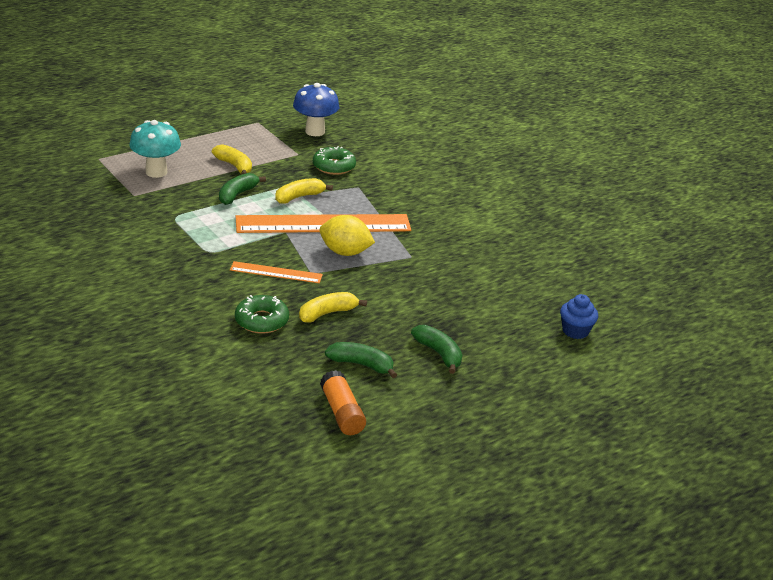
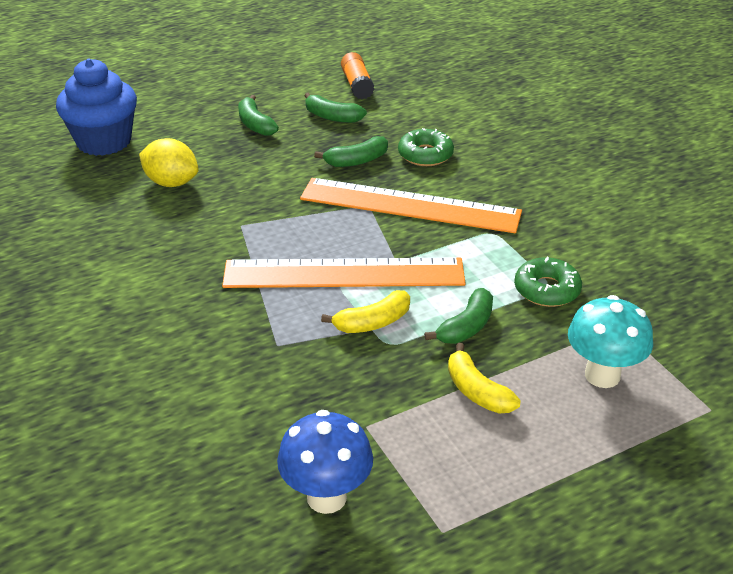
camera: 170 degrees left, 5 degrees up
(276, 272) = (410, 205): orange ruler -> orange ruler, size x2.04
(327, 313) = (356, 161): yellow banana -> green banana
(334, 166) = (307, 392): green donut -> green donut (546, 290)
(345, 252) = (323, 231): yellow lemon -> yellow lemon (171, 183)
(575, 331) = (104, 141): blue cupcake -> blue cupcake, size x1.98

